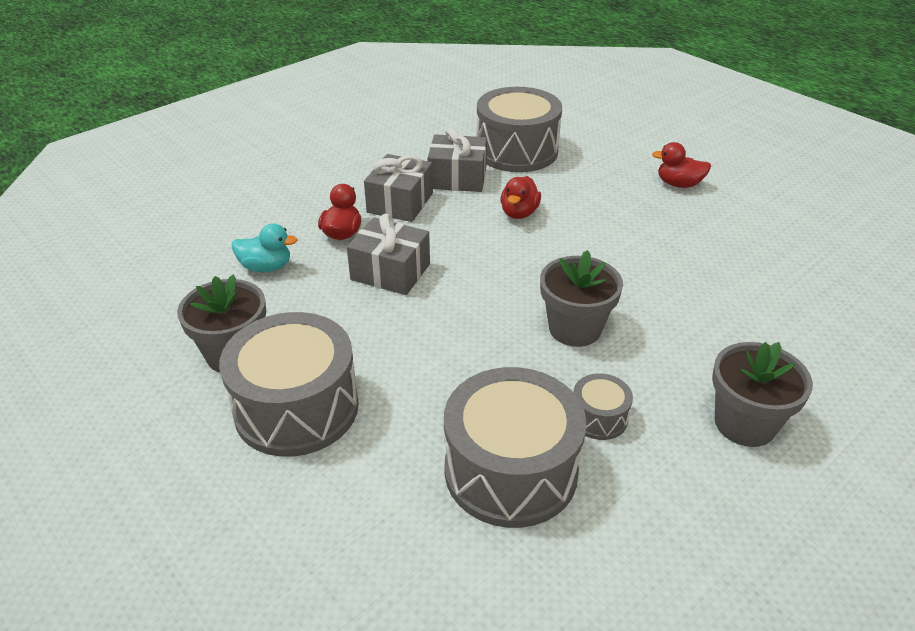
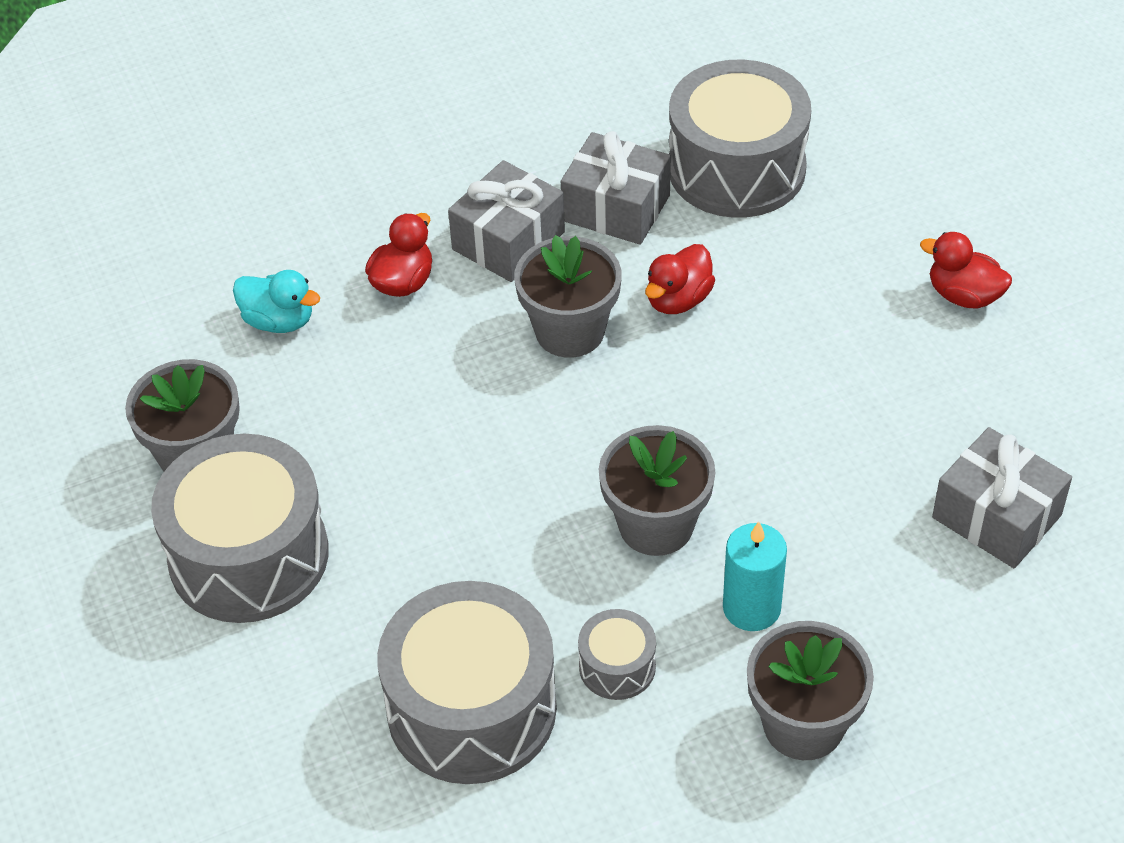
camera: 20 degrees right, 10 degrees up
(390, 272) = (444, 368): grey gift -> grey gift (996, 516)
(462, 239) = (570, 331): none -> grey flower pot
(665, 362) = (751, 608): none -> turquoise candle

